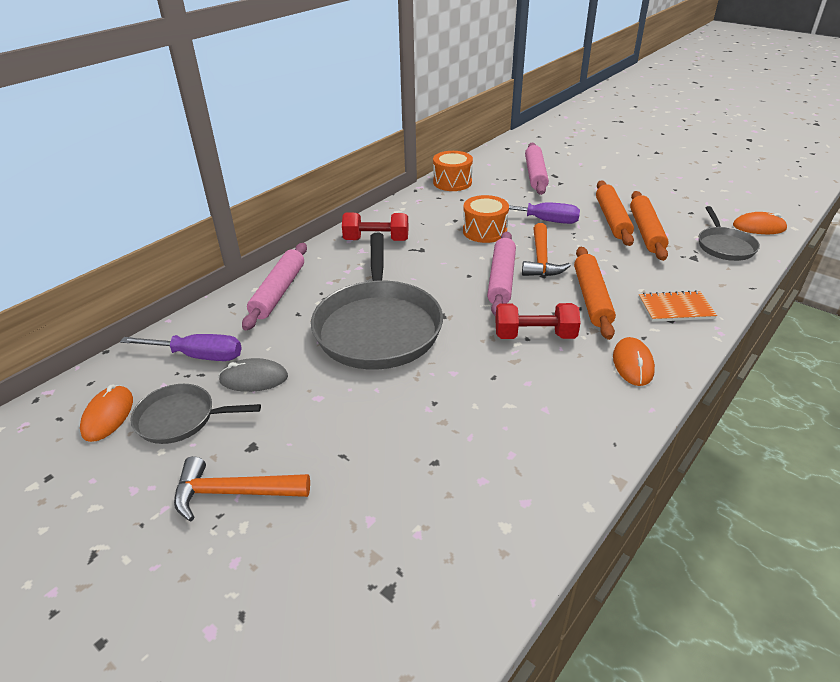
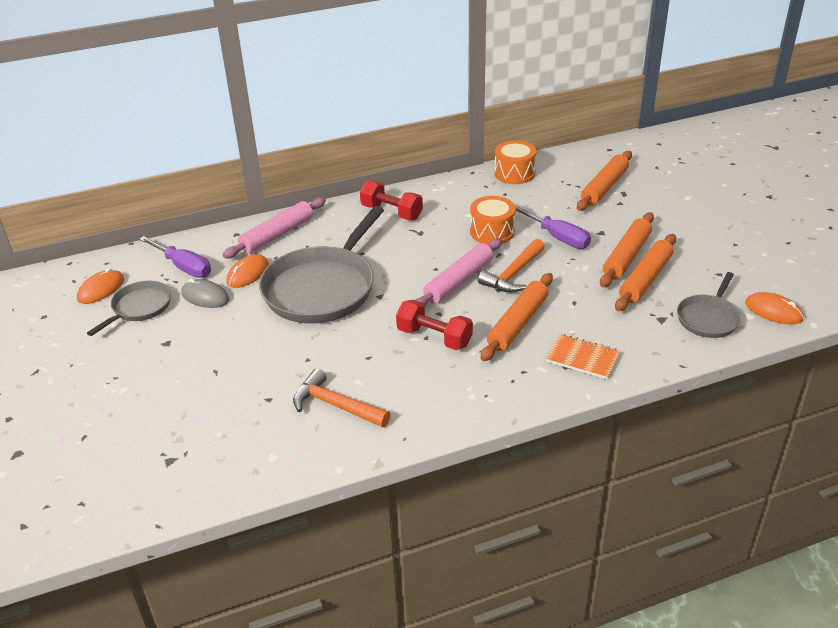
camera: 30 degrees right, 0 degrees up
(180, 418) = (139, 307): grey pan -> grey pan turned 90 degrees clockwise
(233, 492) = (133, 367): orange hammer -> orange hammer (336, 405)
(535, 175) = (604, 187): pink rolling pin -> orange rolling pin
(633, 364) = (488, 388): orange mouse -> orange mouse (248, 273)

